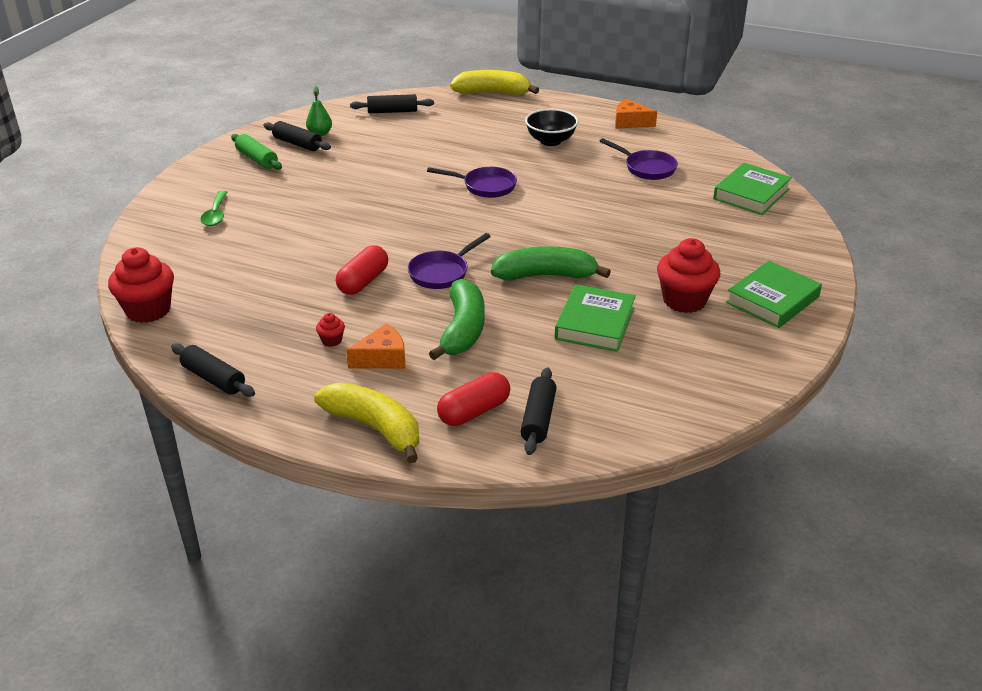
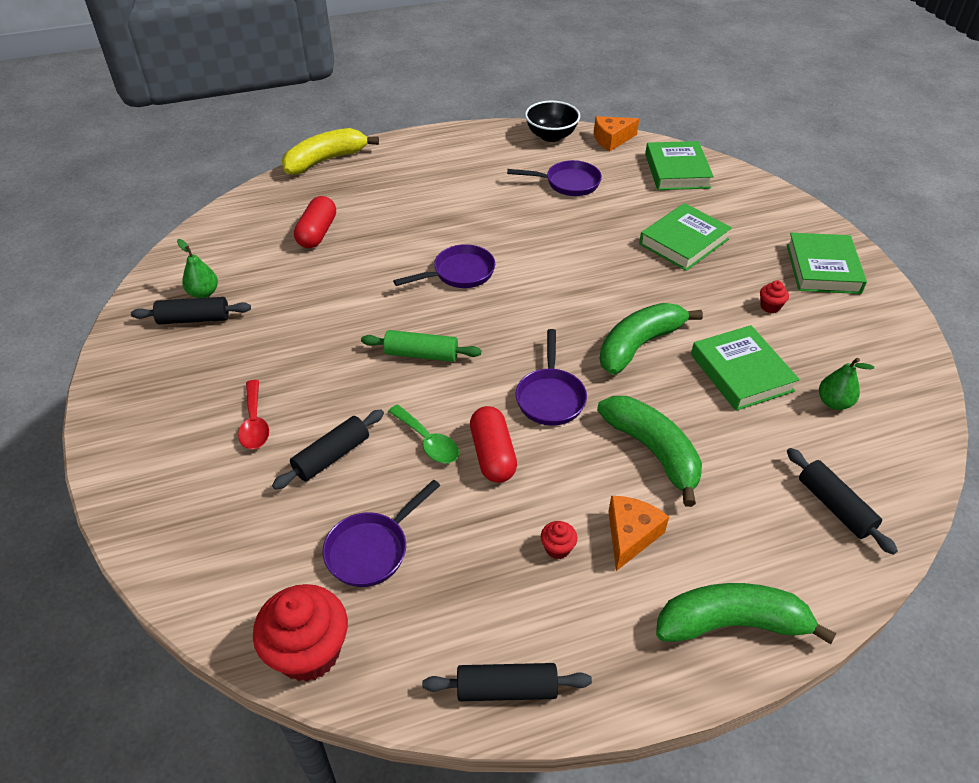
camera: 40 degrees left, 10 degrees up
(216, 214) = (218, 466): green spoon -> green spoon (428, 441)
(236, 287) = (372, 549): none -> purple pan
(257, 159) = (171, 364): green rolling pin -> green rolling pin (421, 354)
(260, 205) = (254, 423): none -> red spoon
(375, 428) = (731, 624): yellow banana -> green banana
(392, 111) = (250, 227): black rolling pin -> black rolling pin (331, 456)
(474, 412) = (781, 538): red capsule -> red capsule (317, 233)
(550, 141) = (451, 192): black bowl -> black bowl (551, 136)
(630, 122) = (492, 140): orange cheese -> orange cheese (611, 139)
(637, 372) = (834, 402): none -> green pear
(680, 236) = (683, 242): none -> green book
(684, 300) = (770, 306): red cupcake -> red cupcake, size x0.44

